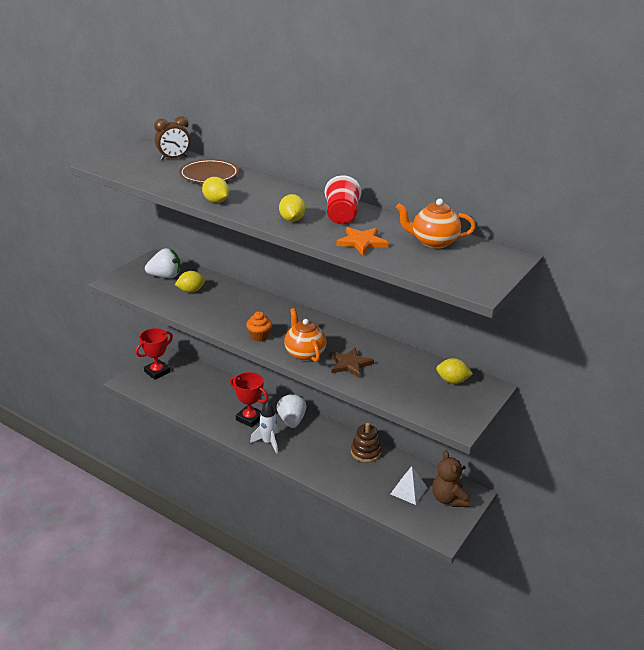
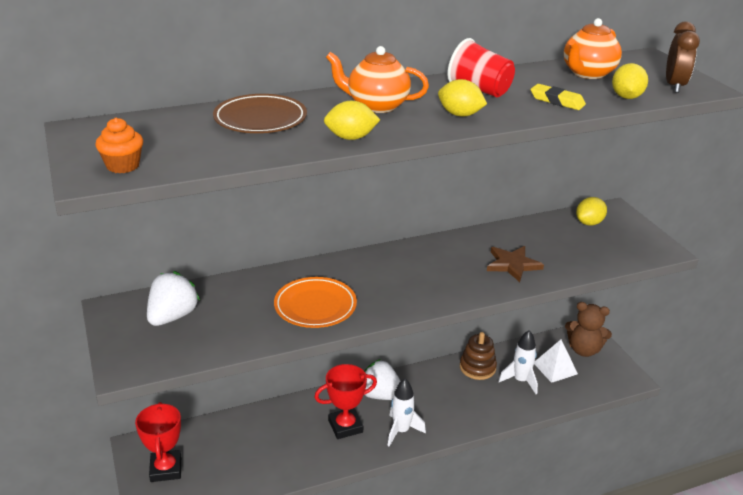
camera: 55 degrees left, 0 degrees up
(174, 158) = (166, 123): brown clock -> brown clock (674, 86)
(191, 291) = (237, 310): yellow lemon -> yellow lemon (626, 97)
(220, 311) = (315, 306): none -> orange plate
(259, 336) = (401, 299): orange cupcake -> orange cupcake (123, 166)
(304, 353) = (466, 283): orange teapot -> orange teapot (376, 105)
(362, 242) = (557, 101): orange star -> yellow eraser
(374, 478) = (520, 381): none -> white rocket

